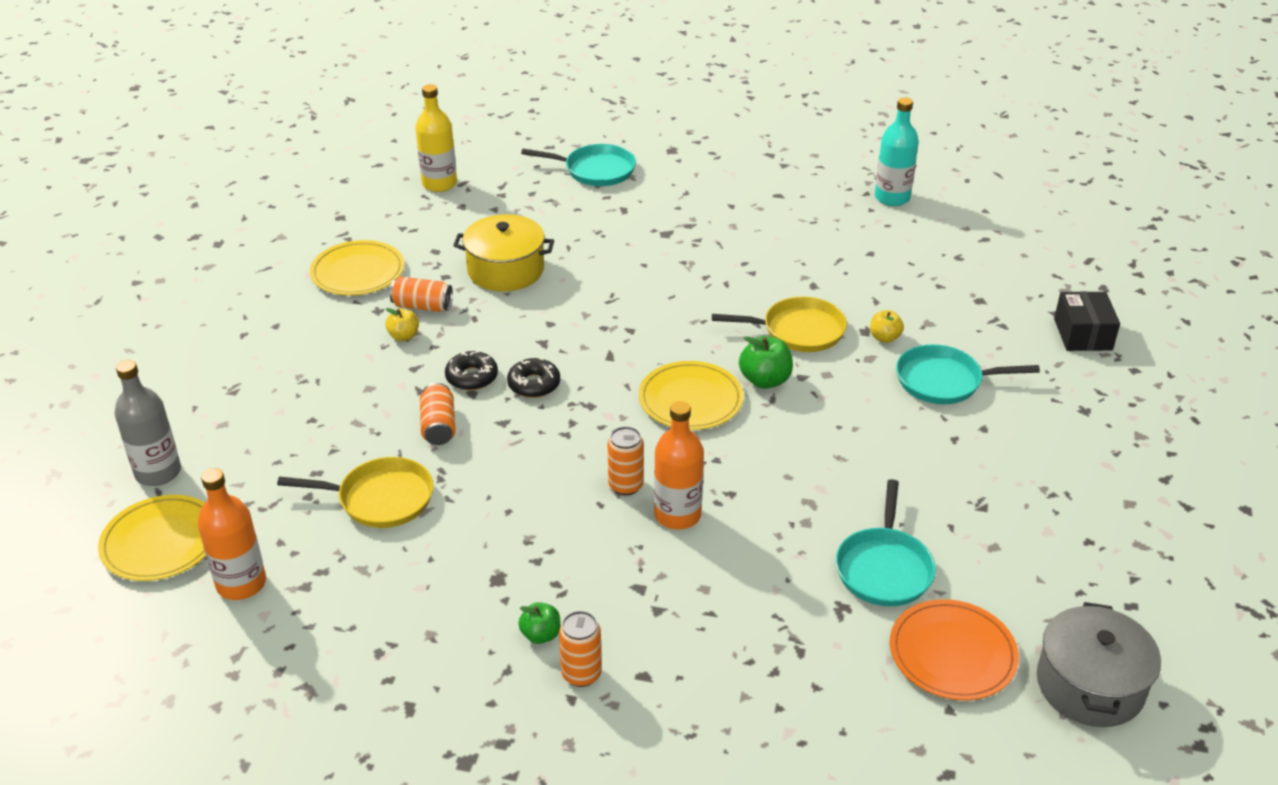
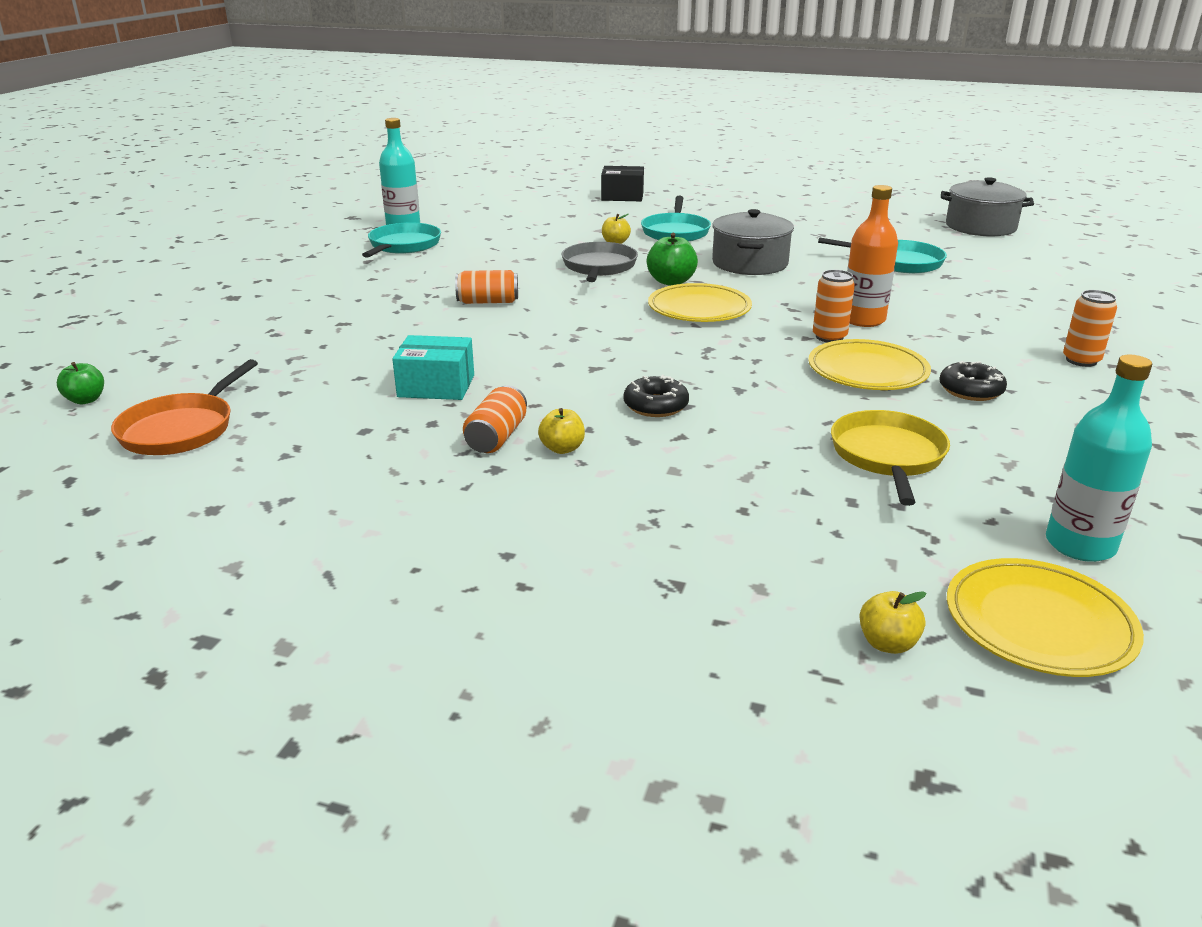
camera: 85 degrees left, 10 degrees down
(158, 472) = (887, 643): grey bottle -> yellow apple
(241, 584) = (1080, 545): orange bottle -> turquoise bottle
(358, 272) = (388, 487): yellow plate -> yellow plate (867, 371)
(439, 184) = (181, 429): yellow bottle -> orange pan
(439, 426) = (749, 424): orange can -> orange can (488, 302)
(506, 270) = (436, 386): yellow pot -> turquoise box
(534, 384) = (671, 373): black donut -> black donut (970, 390)
(541, 635) = (1046, 375): green apple -> green apple (86, 400)
(595, 170) = (241, 334): turquoise pan -> turquoise pan (403, 246)
(798, 331) = (599, 267): yellow pan -> grey pan
(842, 438) = (750, 263): none -> grey pot
(952, 654) = (975, 252): orange plate -> none

